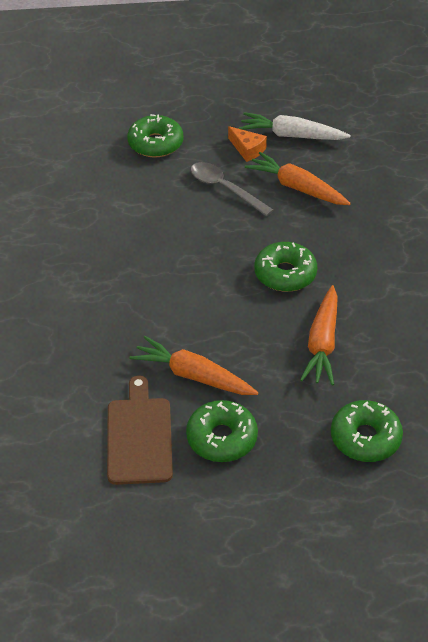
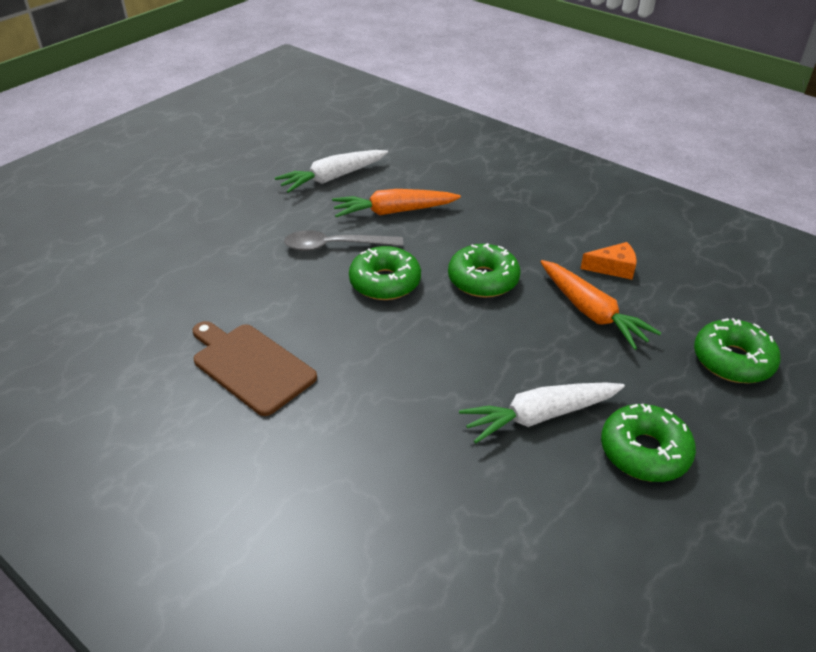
camera: 45 degrees left, 5 degrees down
(139, 436) = (581, 513): brown cutting board -> brown cutting board (251, 366)
(155, 144) = (217, 246): green donut -> green donut (385, 282)
(193, 376) = (539, 416): orange carrot -> white carrot
(247, 149) = (310, 207): orange cheese -> orange cheese (613, 268)

